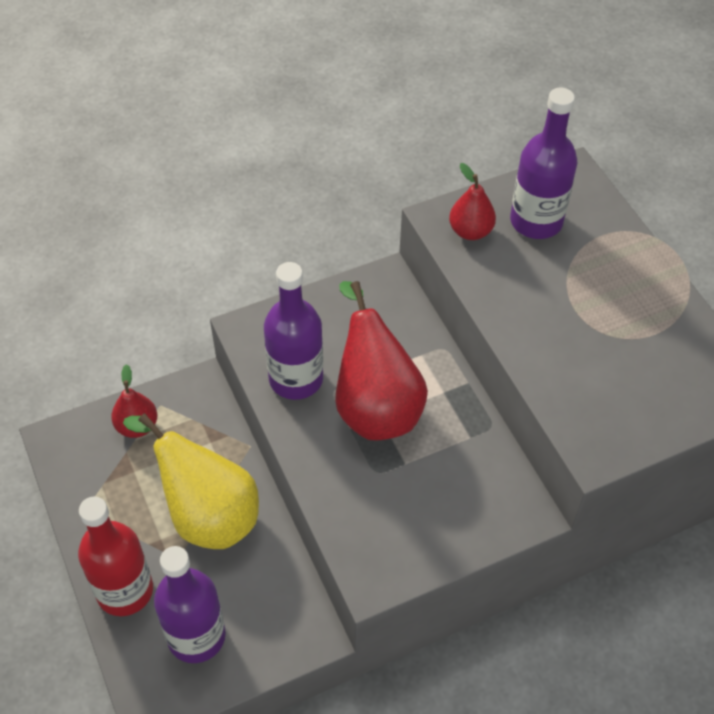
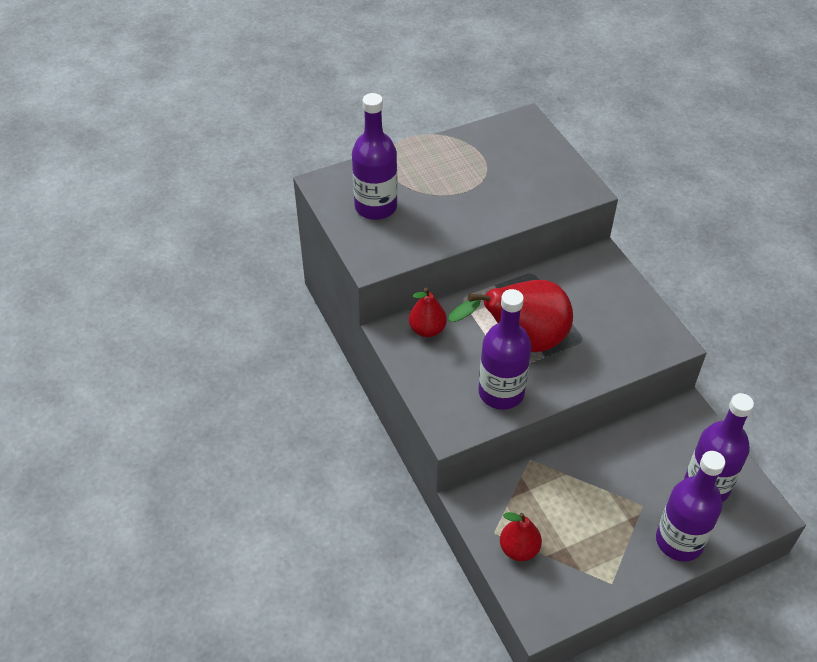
camera: 90 degrees left, 5 degrees down
(125, 590) = (679, 541): red bottle -> purple bottle
(207, 514) = (599, 487): yellow pear -> none
(470, 231) = (386, 245): red pear -> red pear (427, 330)

